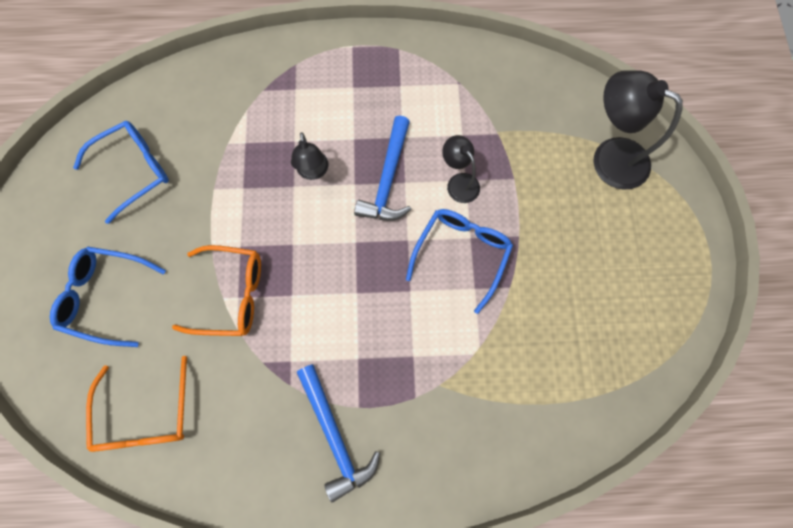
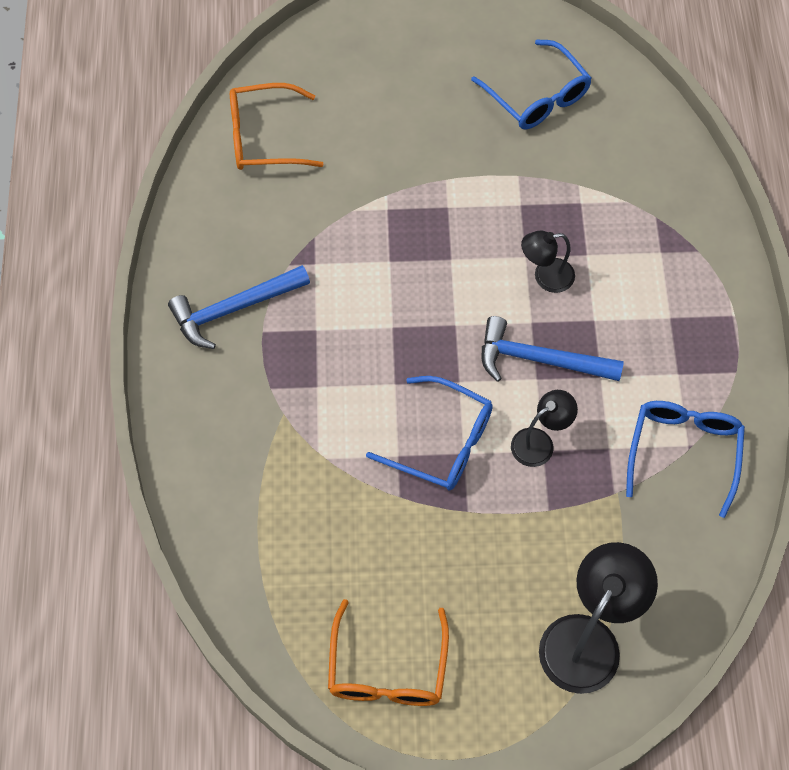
camera: 90 degrees right, 10 degrees down
(107, 297) = (388, 89): blue glasses -> blue glasses (683, 453)
(230, 294) = (390, 201): orange glasses -> orange glasses (387, 668)

